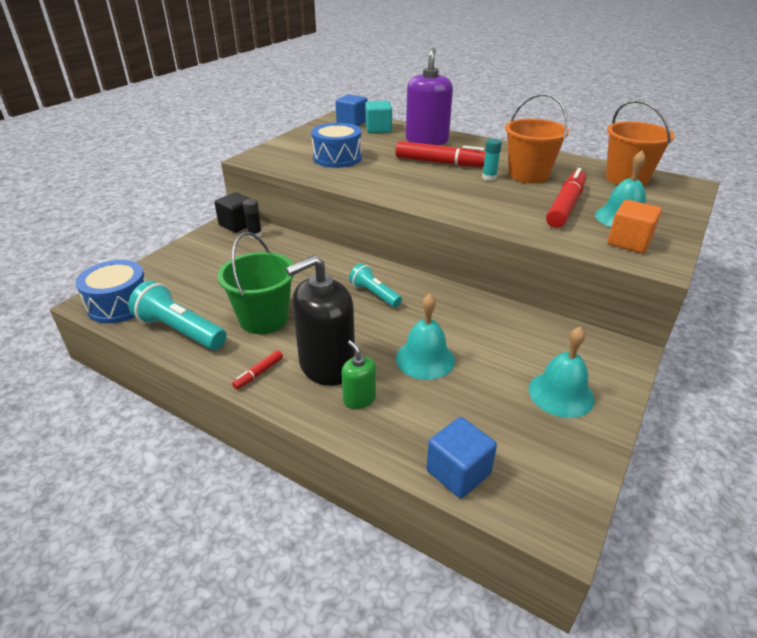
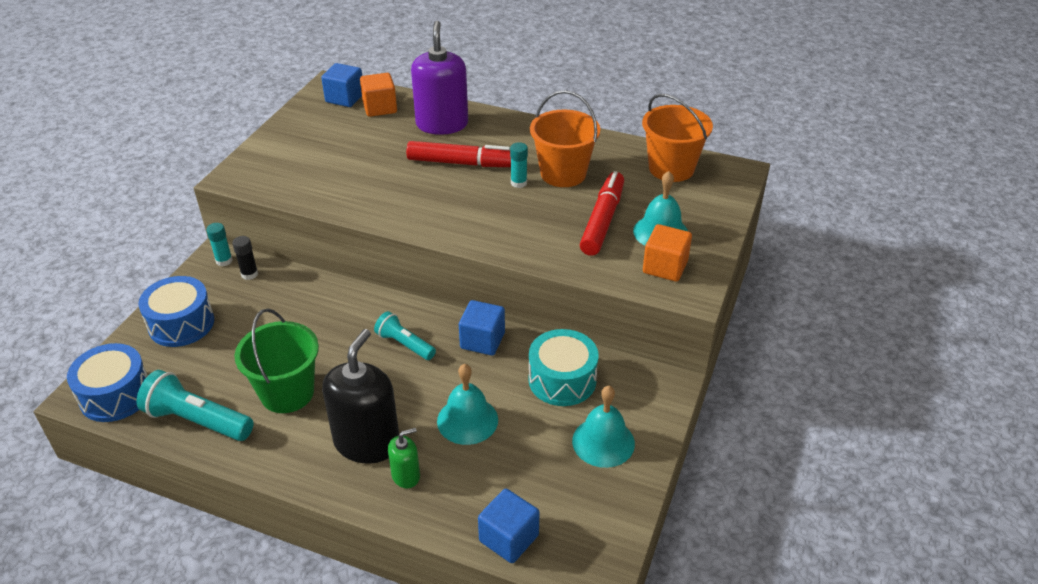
camera: 10 degrees left, 5 degrees up
(237, 224) = (224, 261): black cube -> turquoise glue stick
(258, 373) = (297, 461): red marker -> none
(327, 366) = (367, 442): black soap dispenser -> black soap dispenser turned 150 degrees clockwise
(337, 158) = (337, 167): blue drum -> blue drum (181, 324)
(359, 399) = (406, 475): green soap dispenser -> green soap dispenser turned 105 degrees clockwise
(378, 129) = (380, 108): turquoise cube -> orange cube
(445, 298) = (482, 340): none -> blue cube
(519, 336) = (562, 380): none -> turquoise drum

